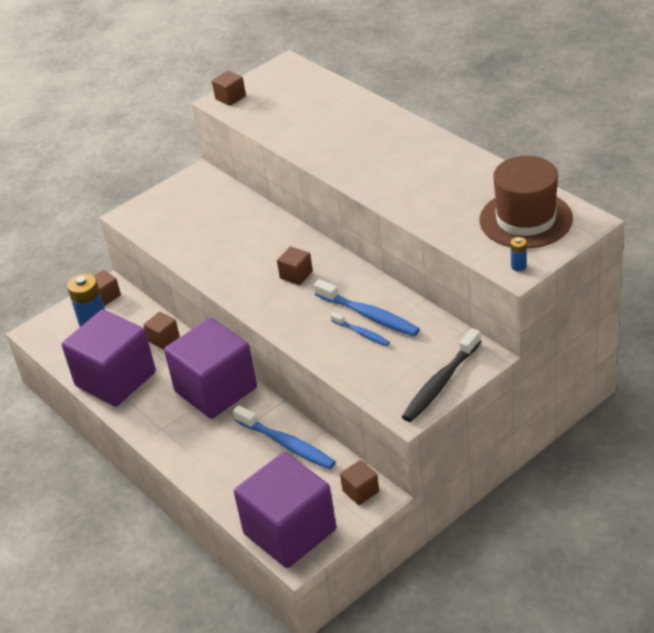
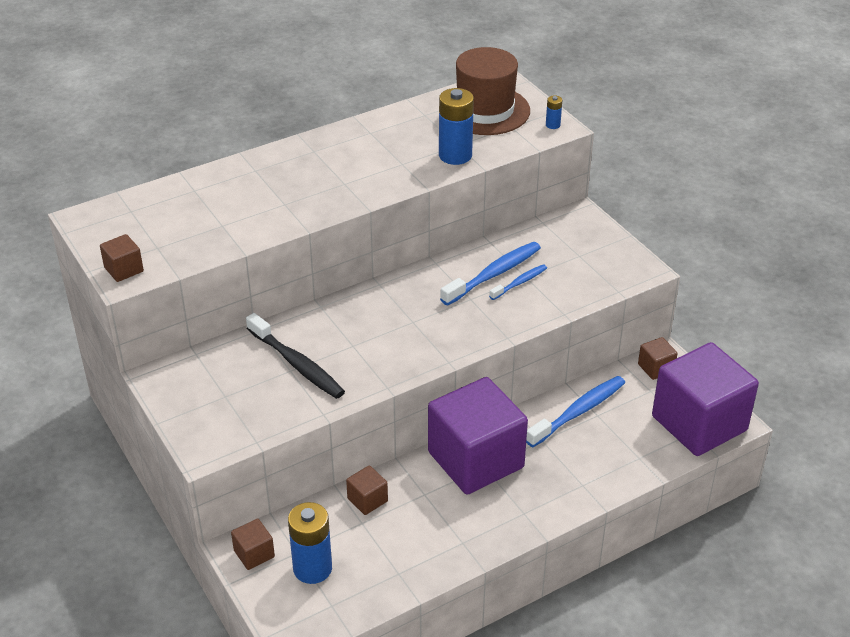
camera: 85 degrees left, 0 degrees up
(115, 379) = (423, 551): purple cube -> none
(296, 275) = (404, 316): brown cube -> none
(438, 216) = (455, 155): none -> blue battery
(440, 383) = (608, 245): black toothbrush -> black toothbrush (297, 364)

